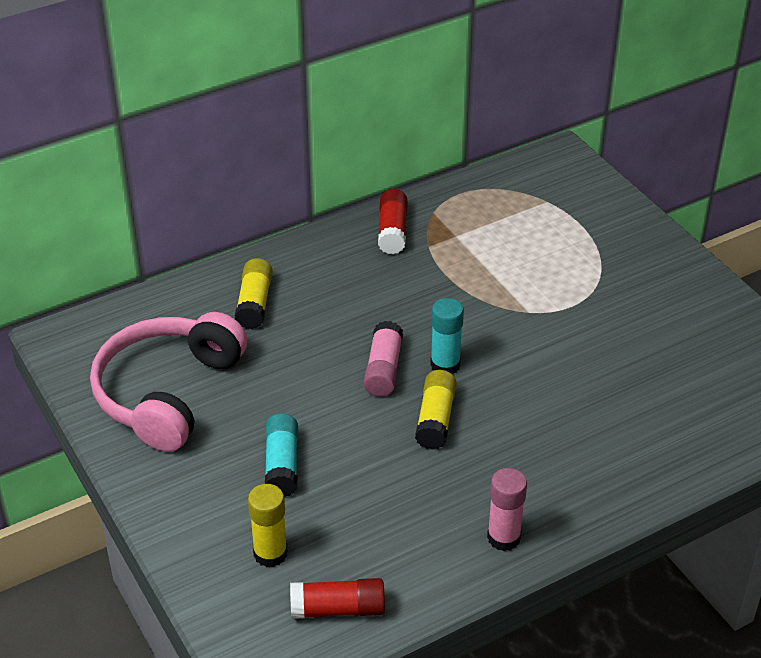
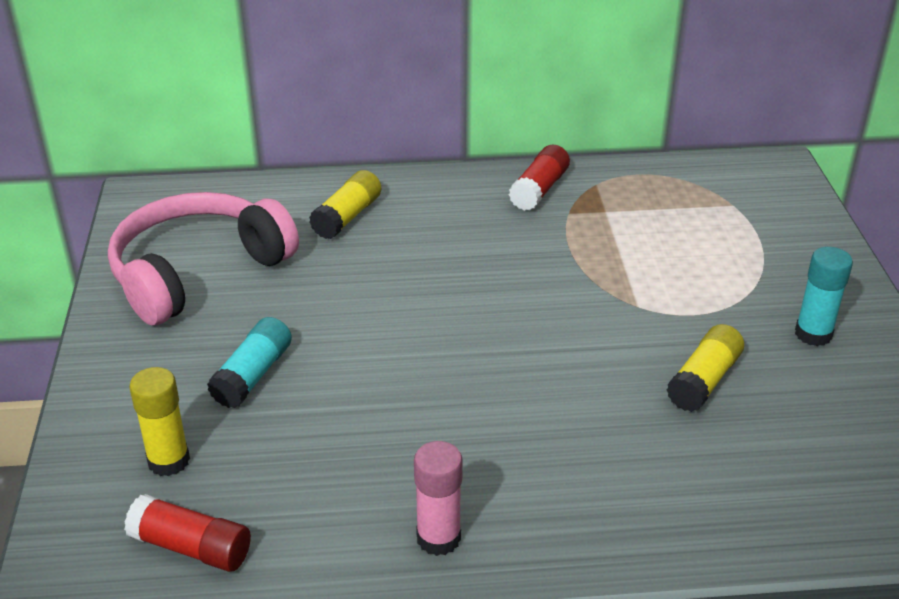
camera: 25 degrees right, 5 degrees down
(383, 369) = (432, 315): pink glue stick -> none
(435, 419) = (452, 382): yellow glue stick -> yellow glue stick (704, 381)
(445, 365) = (503, 331): turquoise glue stick -> turquoise glue stick (813, 334)

